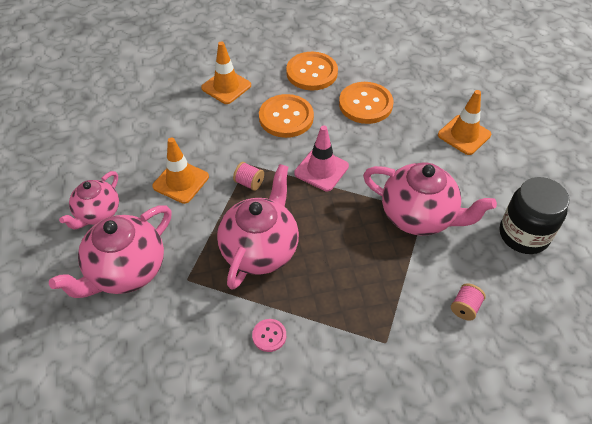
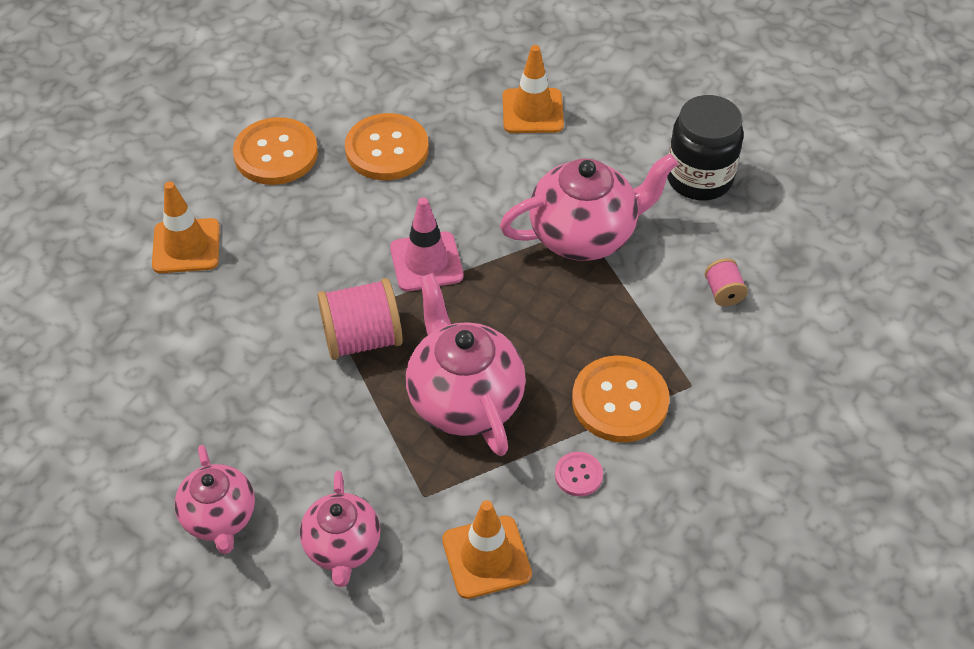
camera: 45 degrees left, 0 degrees up
(126, 271) = (342, 547): pink teapot -> pink teapot, size x0.63
(181, 181) = (277, 400): orange traffic cone -> orange traffic cone (486, 557)
(249, 183) = (362, 339): pink spool -> pink spool, size x1.96
(286, 117) = (311, 231): orange button -> orange button (620, 401)

